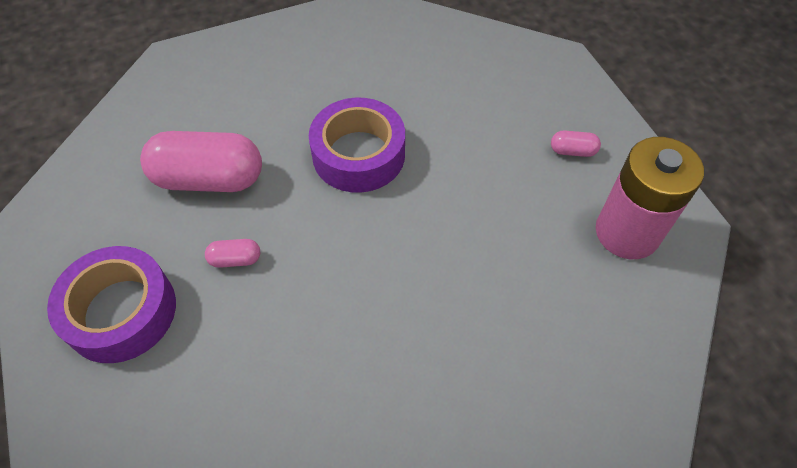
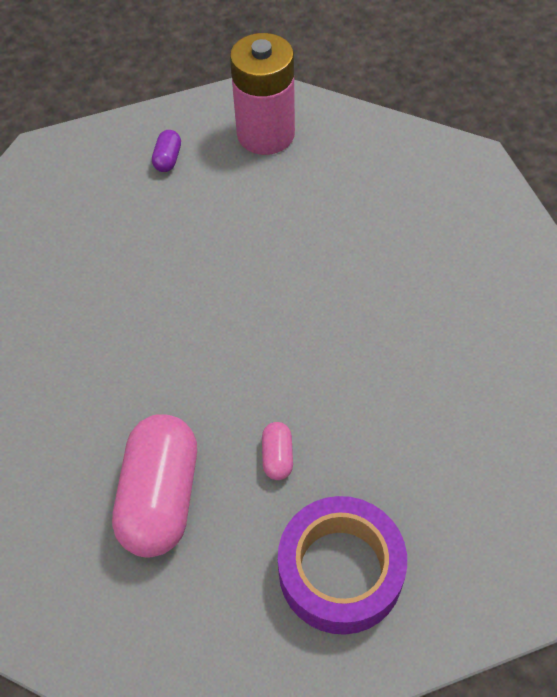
camera: 85 degrees left, 0 degrees up
(358, 154) = (145, 340): purple tape -> none
(572, 151) = (168, 159): pink capsule -> purple capsule

